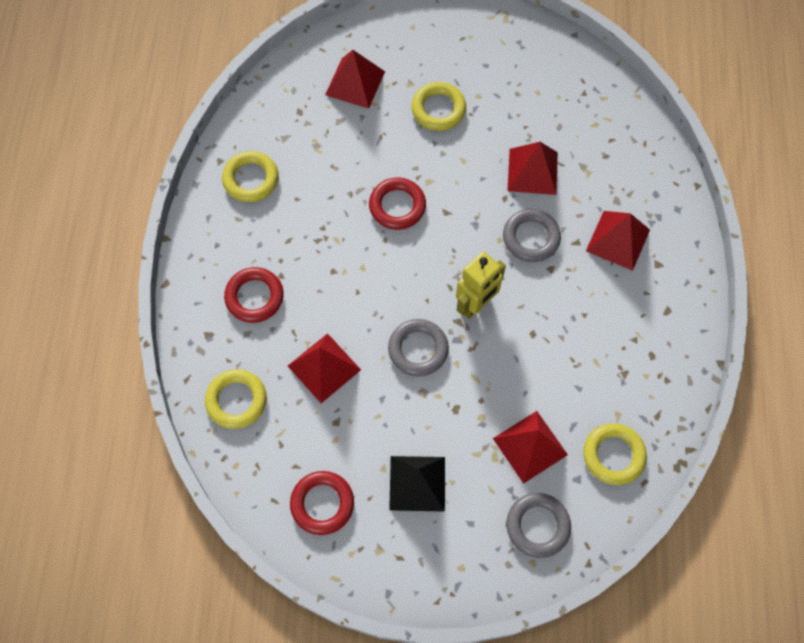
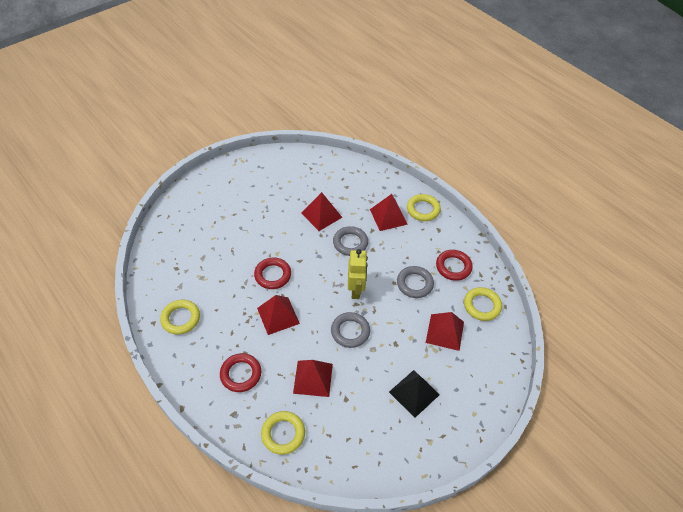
camera: 45 degrees left, 15 degrees down
(322, 504) = (380, 445): red ring -> red ring (453, 267)
(355, 83) = (193, 235): red pyramid -> red pyramid (278, 315)
(438, 109) = (249, 219): yellow ring -> yellow ring (423, 209)
(537, 526) = (485, 364): grey ring -> grey ring (414, 284)

